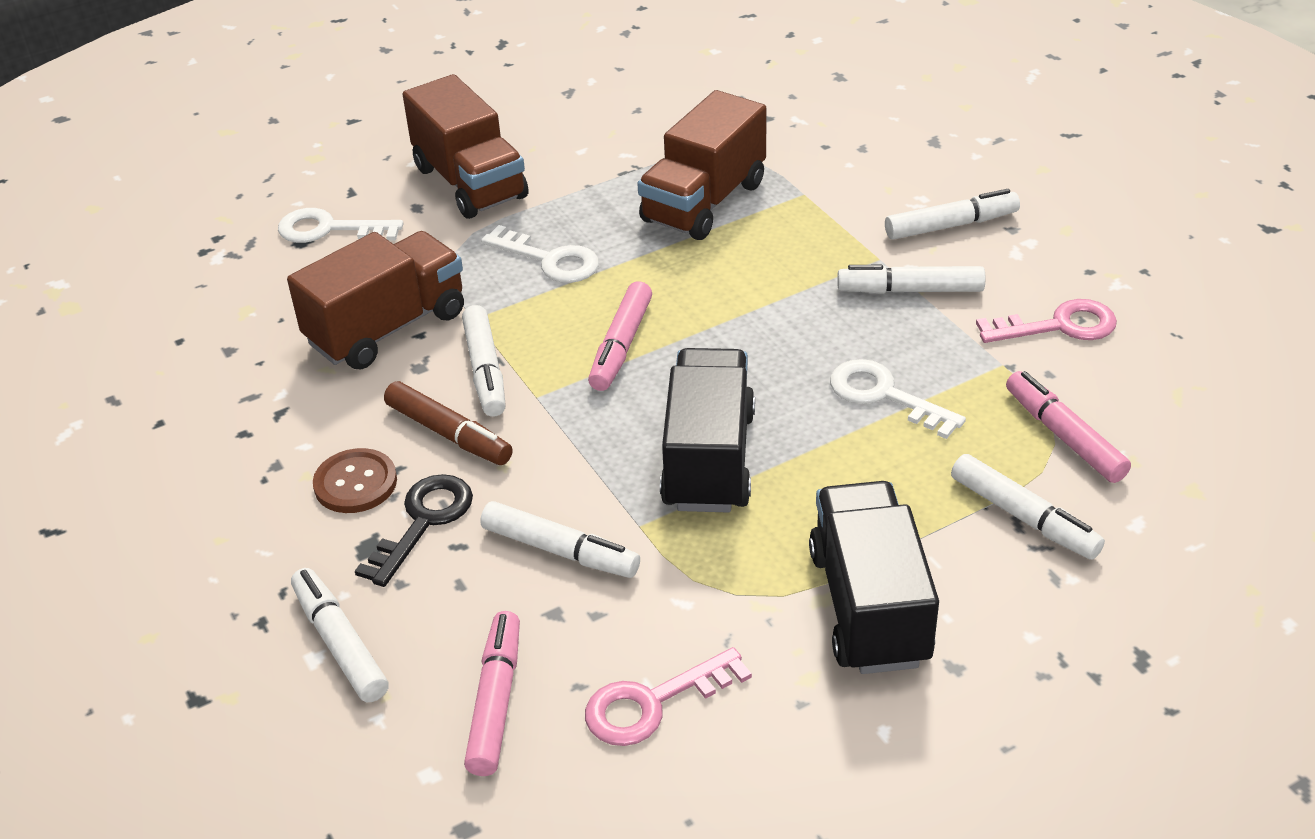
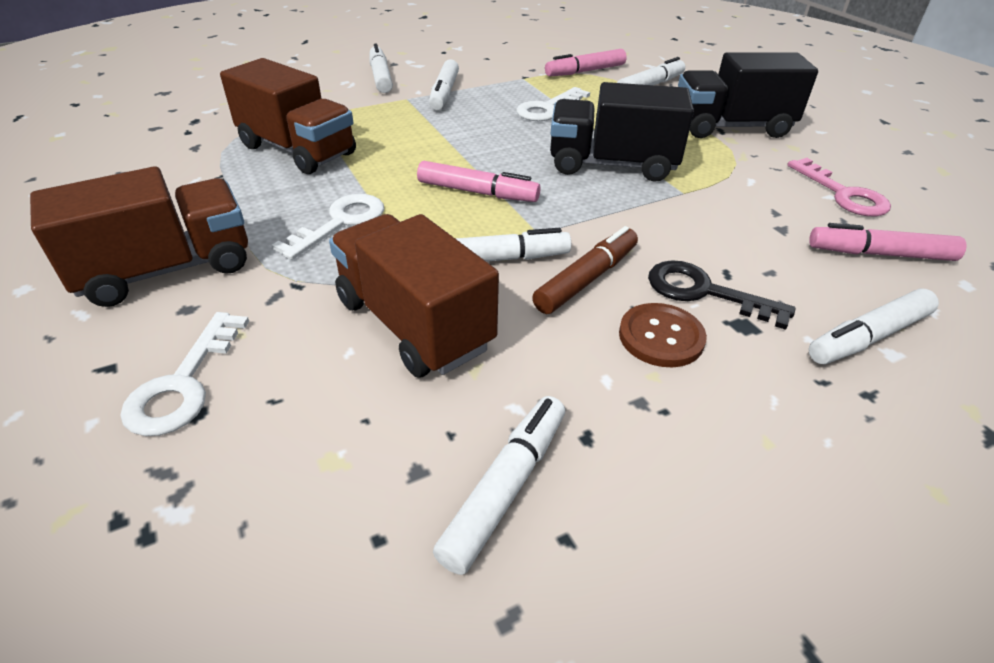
camera: 90 degrees left, 0 degrees up
(560, 550) = (718, 225): white marker -> white marker (505, 488)
(1059, 326) = (491, 63): pink key -> none

